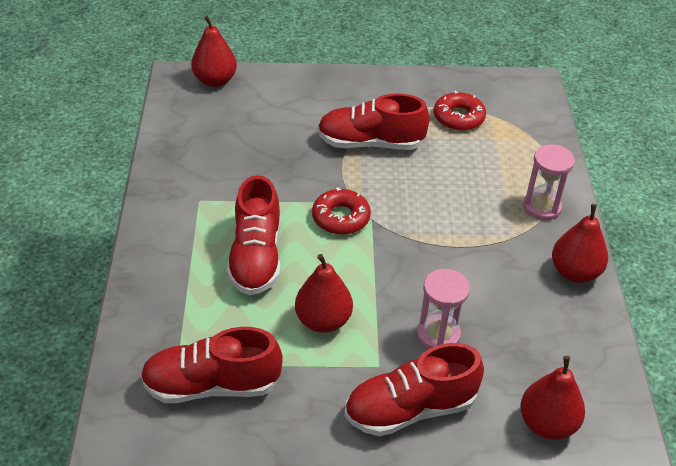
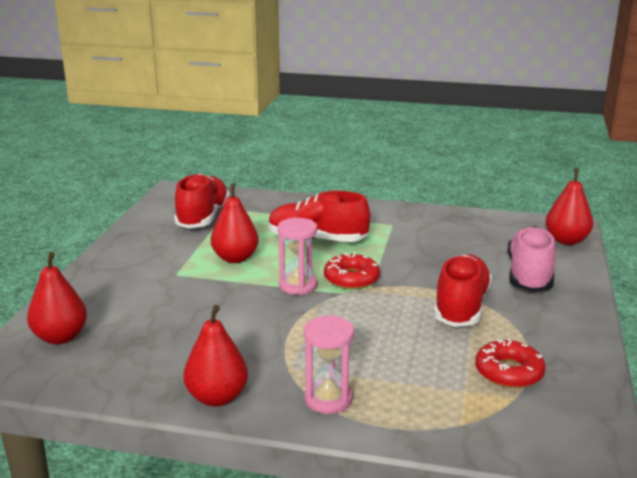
camera: 105 degrees right, 20 degrees down
(297, 104) = (529, 275): none -> pink shoe
(410, 409) = (127, 280): red shoe -> none
(438, 335) = (188, 303): pink hourglass -> pink hourglass (297, 285)

